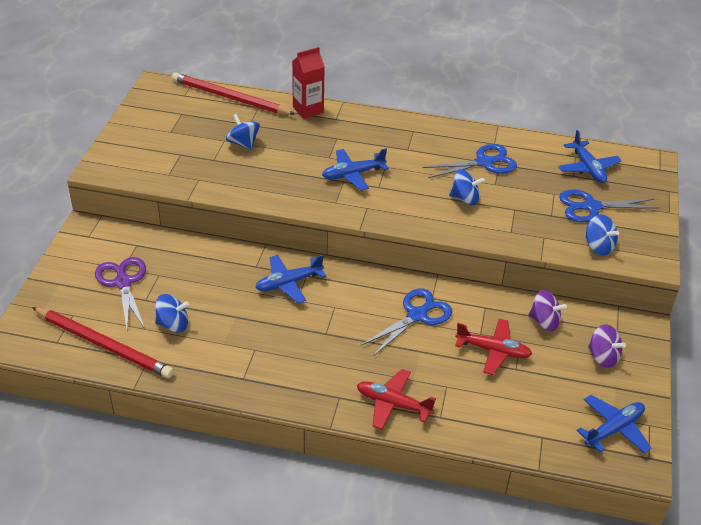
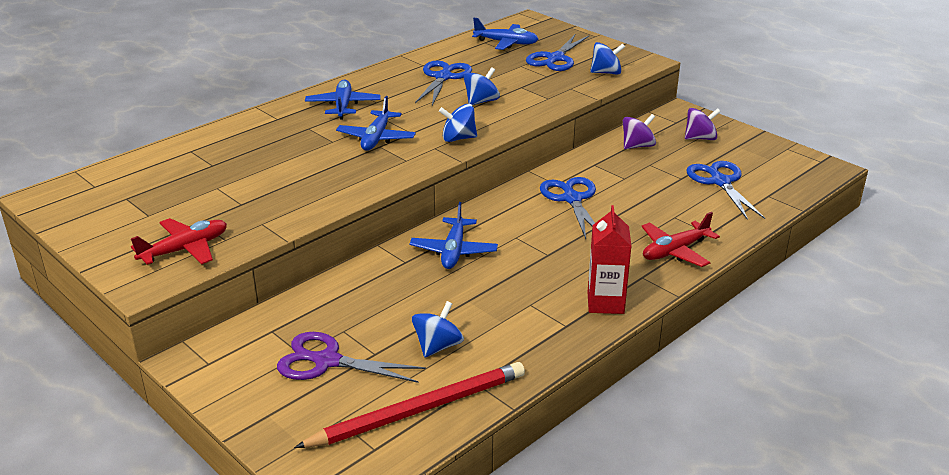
camera: 55 degrees left, 10 degrees down
(230, 98) = (148, 161): red pencil -> none
(243, 143) = (240, 178): blue spinning top -> blue spinning top (458, 138)
(308, 110) = (240, 127): red carton -> red carton (605, 303)
(493, 351) = (651, 180): red plane -> red plane (185, 249)
(535, 396) = (720, 182): none -> blue scissors
(614, 429) = (782, 163): blue plane -> blue plane (343, 106)

